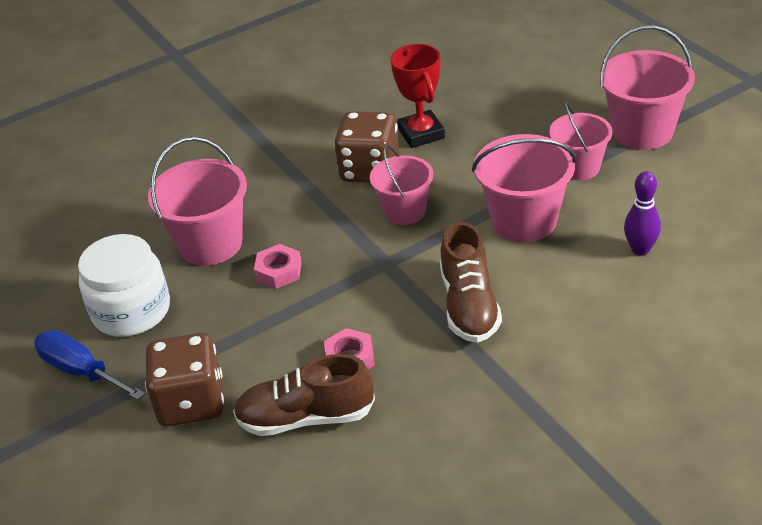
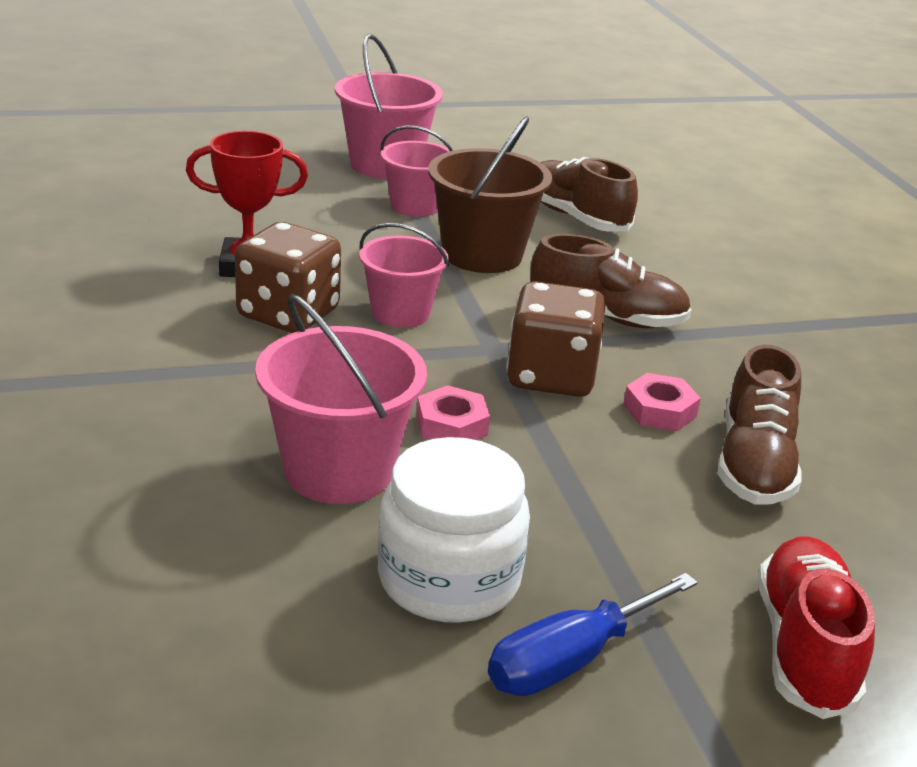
camera: 80 degrees left, 10 degrees down
(118, 466) = (804, 647): none -> red shoe
(191, 402) = (691, 552): brown dice -> brown dice (551, 376)
(524, 221) = (482, 254): pink bucket -> brown bucket
(640, 249) = (575, 217): purple bowling pin -> brown shoe

